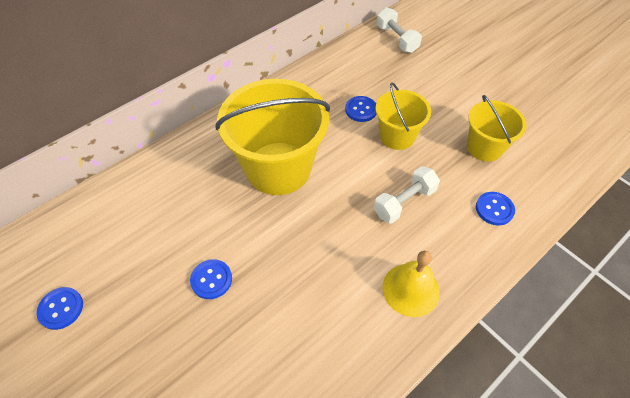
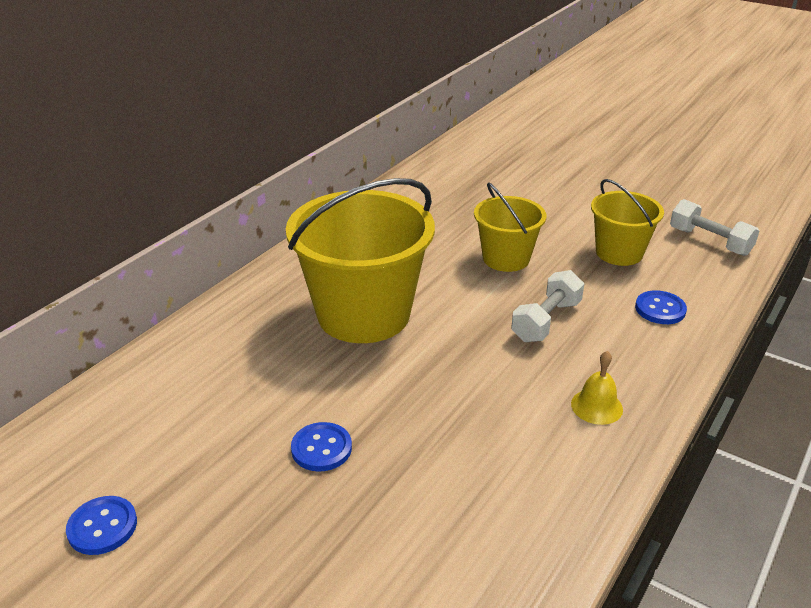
camera: 15 degrees left, 20 degrees down
(361, 110) = (447, 240): blue button -> none
(396, 39) = (460, 166): white dumbbell -> white dumbbell (709, 241)
(411, 289) = (596, 406): yellow bell -> yellow bell, size x0.65

